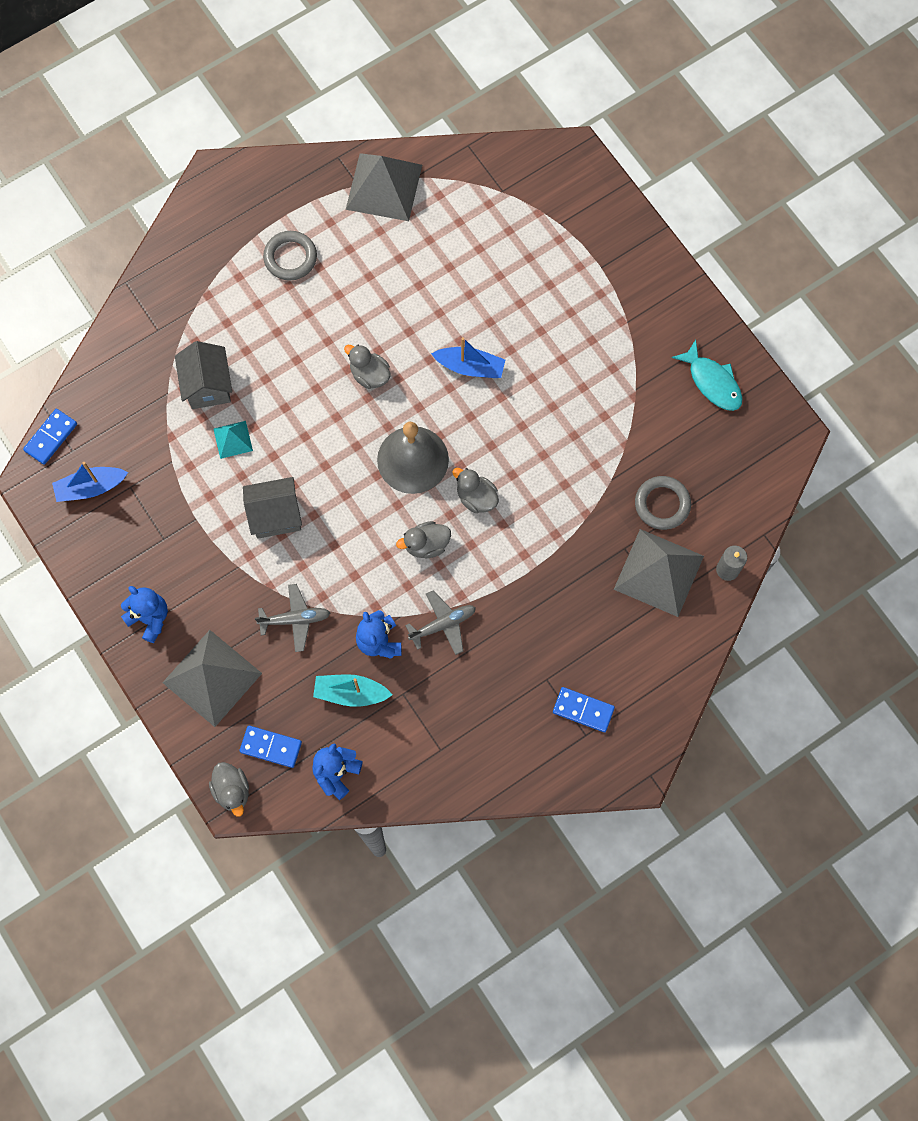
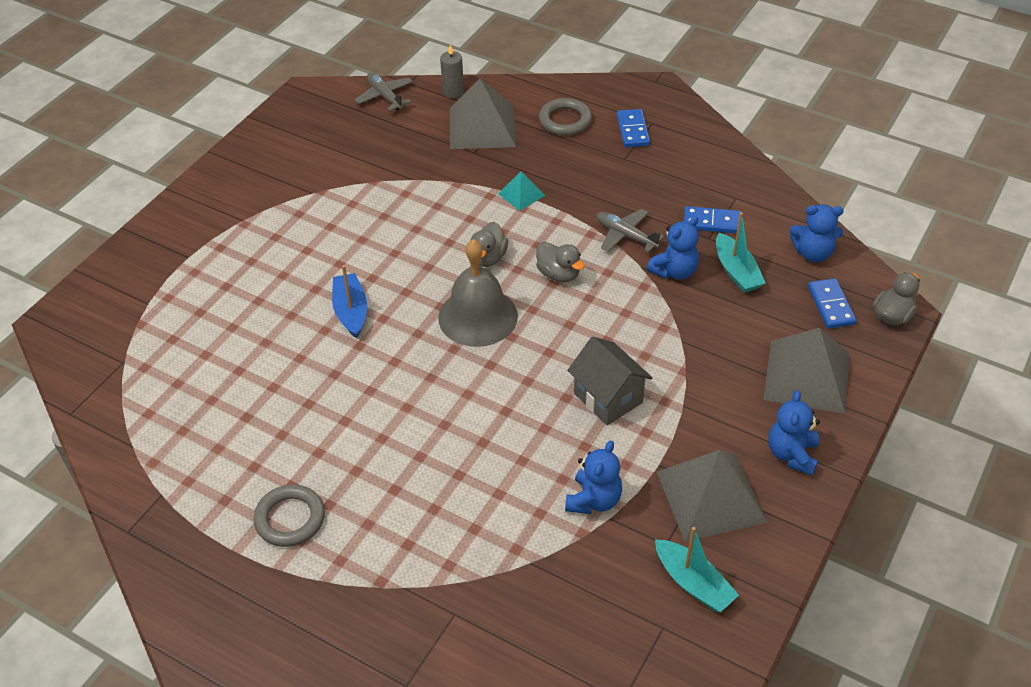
camera: 115 degrees left, 25 degrees down
(51, 437) = (661, 660): blue domino -> blue domino (712, 222)
(91, 487) = (693, 583): blue boat -> turquoise boat
(192, 458) = (594, 500): none -> blue teddy bear
(208, 386) = (498, 526): grey house -> none
(233, 439) = (548, 472): turquoise pyramid -> turquoise pyramid (521, 194)
(295, 619) = (701, 338): grey plane -> grey plane (385, 96)
(369, 375) = (403, 386): grey duck -> none
(384, 186) = (155, 468): grey pyramid -> grey pyramid (710, 496)
(662, 504) = (418, 143): grey ring -> grey ring (565, 120)
(712, 382) = (280, 150): turquoise fish -> none

